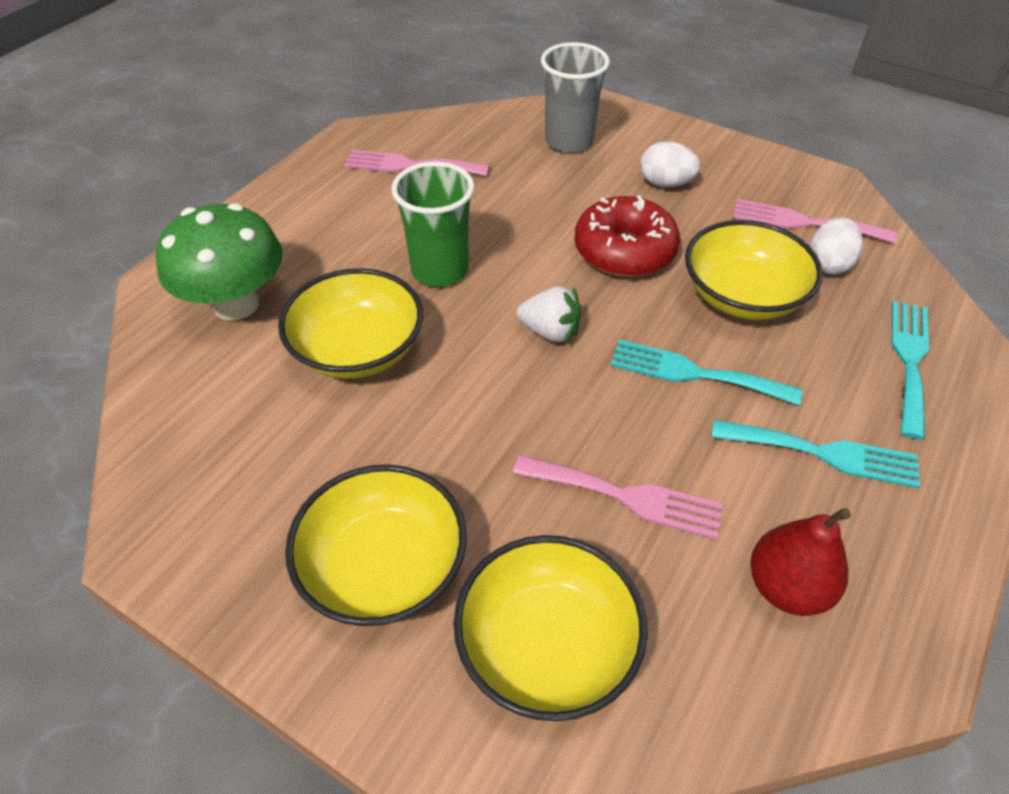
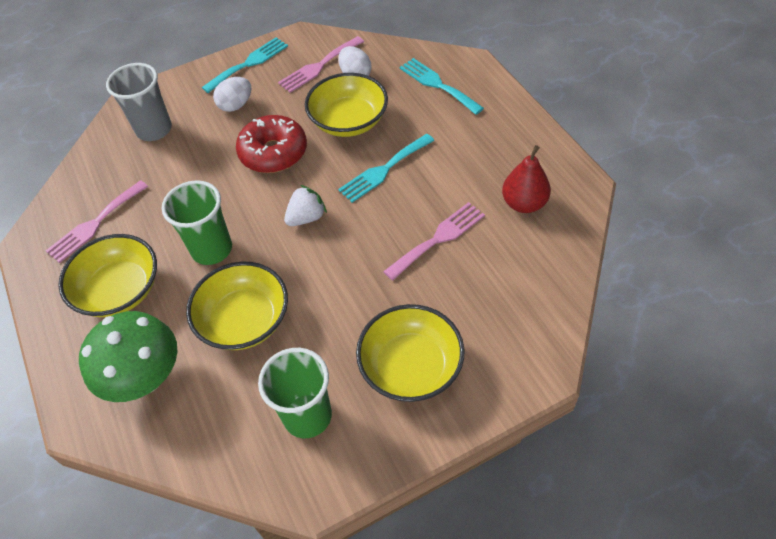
camera: 55 degrees left, 5 degrees up
(251, 481) = (307, 416): none -> green cup
(547, 646) = (498, 312): yellow bowl -> yellow bowl (120, 290)
(823, 453) = (466, 148): turquoise fork -> turquoise fork (249, 63)

